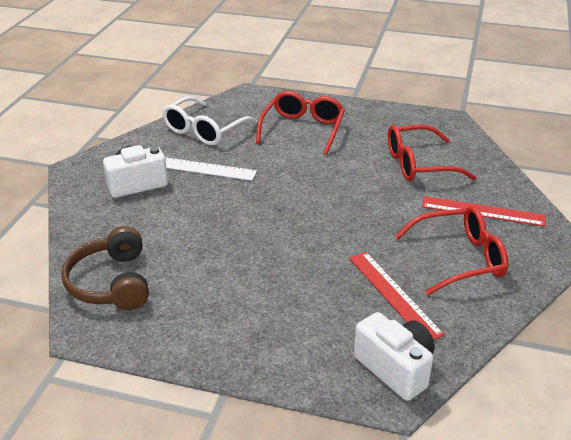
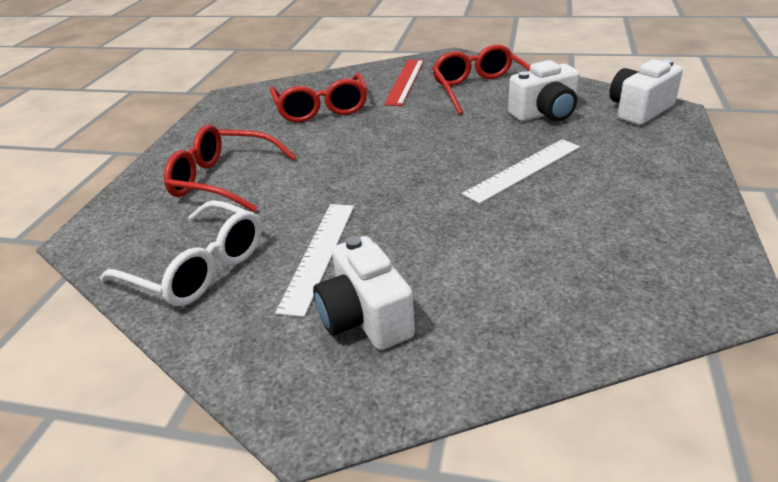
camera: 90 degrees left, 0 degrees up
(111, 282) = (624, 293): brown headphones -> none
(283, 263) = (523, 170): none -> white ruler
(393, 294) = (545, 114): red ruler -> white camera

